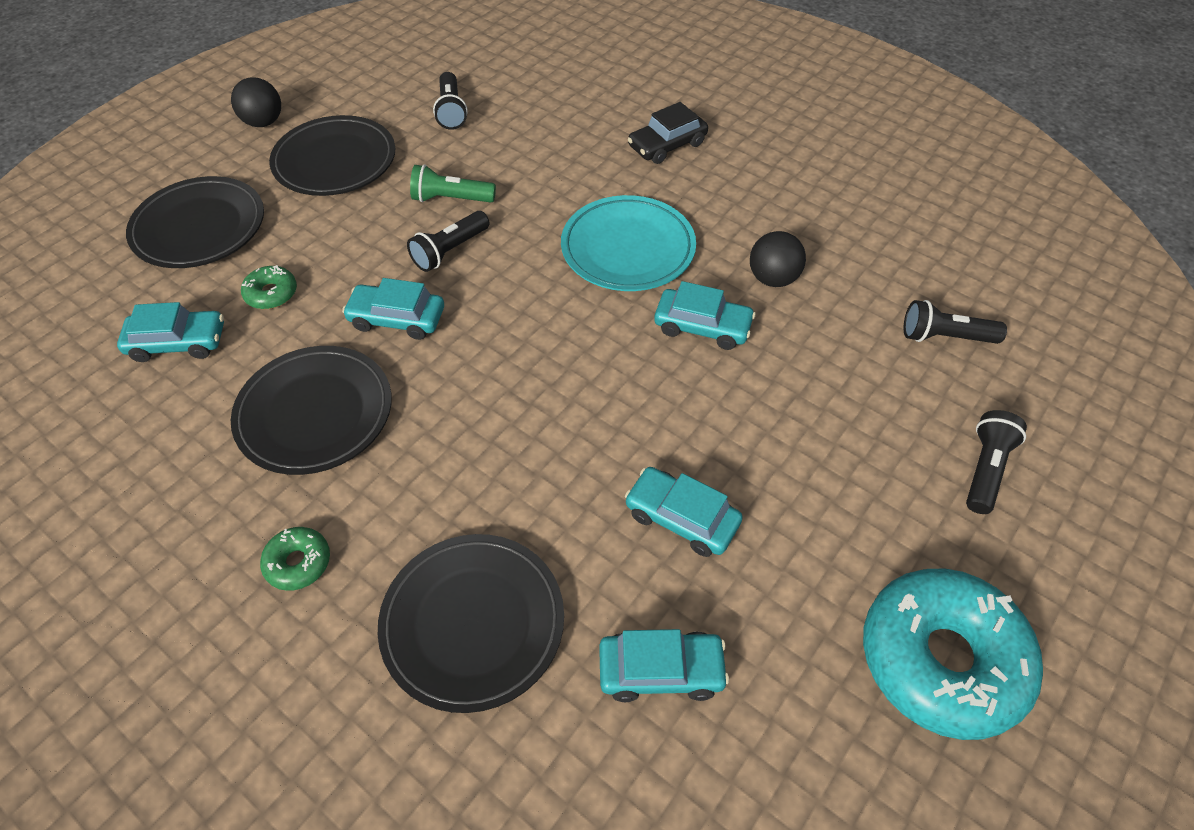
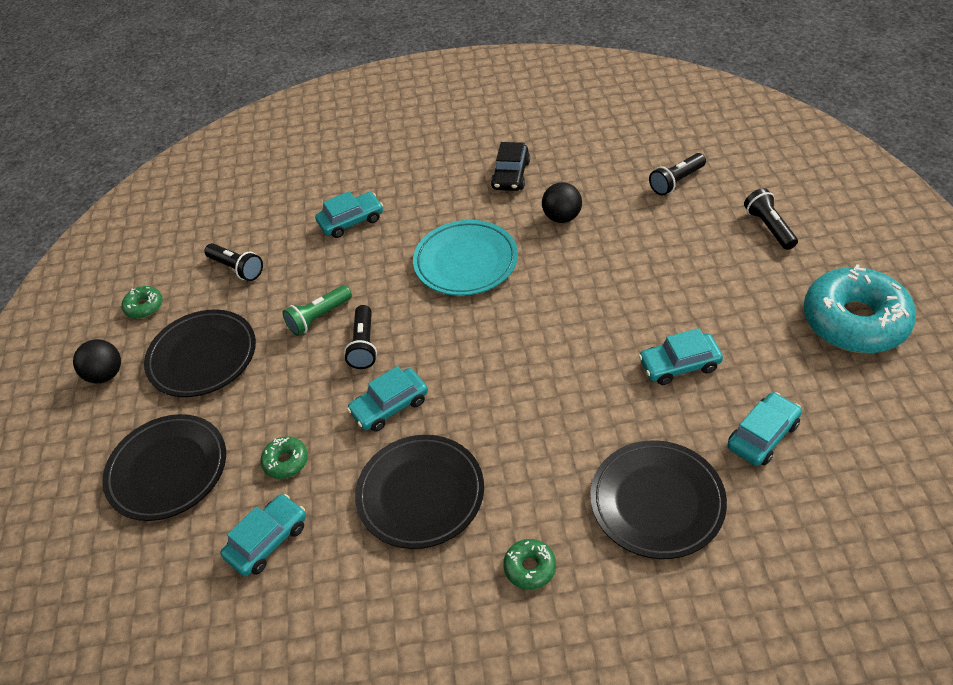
camera: 40 degrees left, 5 degrees down
(354, 91) = (144, 307): none -> green donut
(667, 145) = (405, 190): black car -> black car (511, 175)
(702, 326) = (561, 269): turquoise car -> turquoise car (351, 221)

